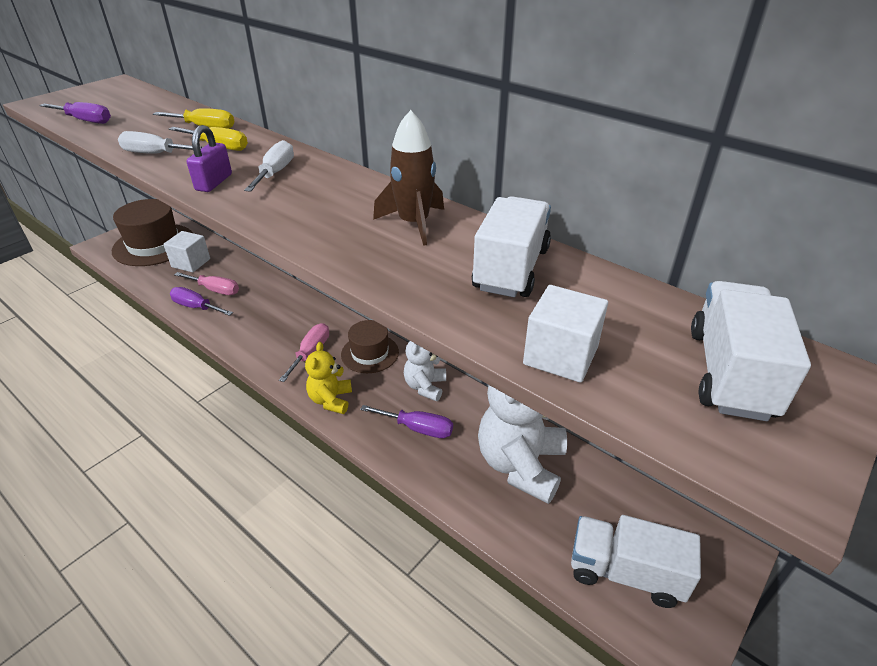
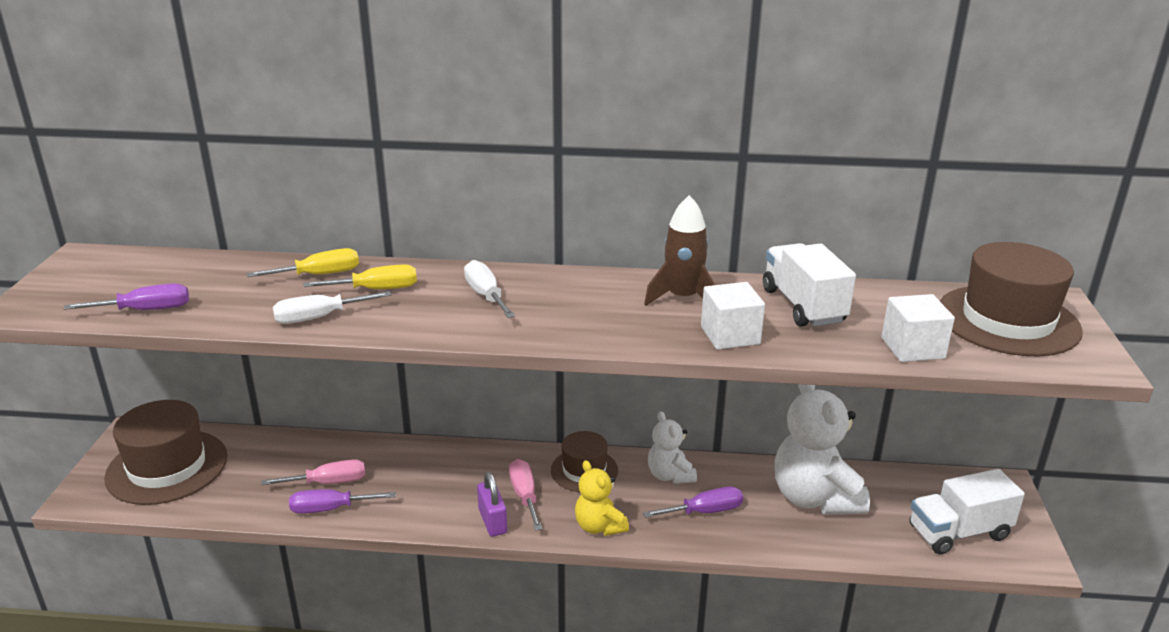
camera: 35 degrees left, 10 degrees down
(191, 263) = (252, 467): white cube -> white cube (730, 335)
(214, 182) = (442, 323): purple padlock -> purple padlock (492, 521)
(730, 373) = (1007, 320): white truck -> brown hat

